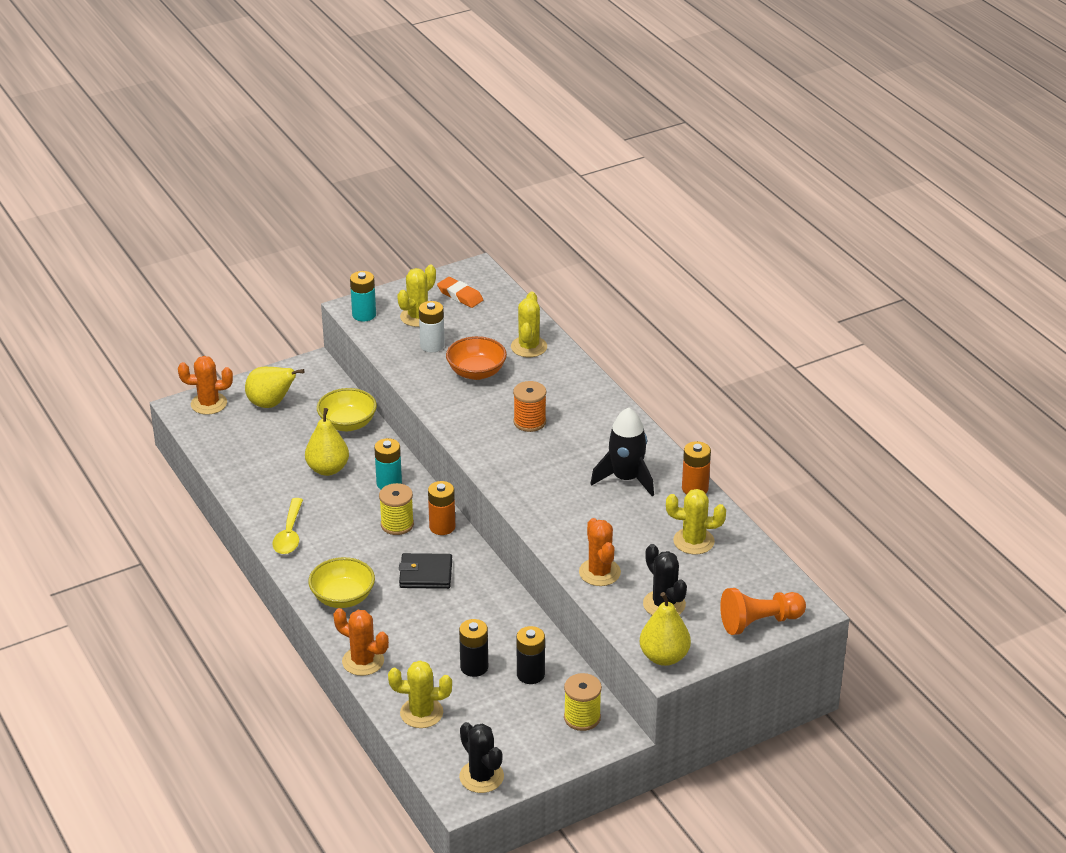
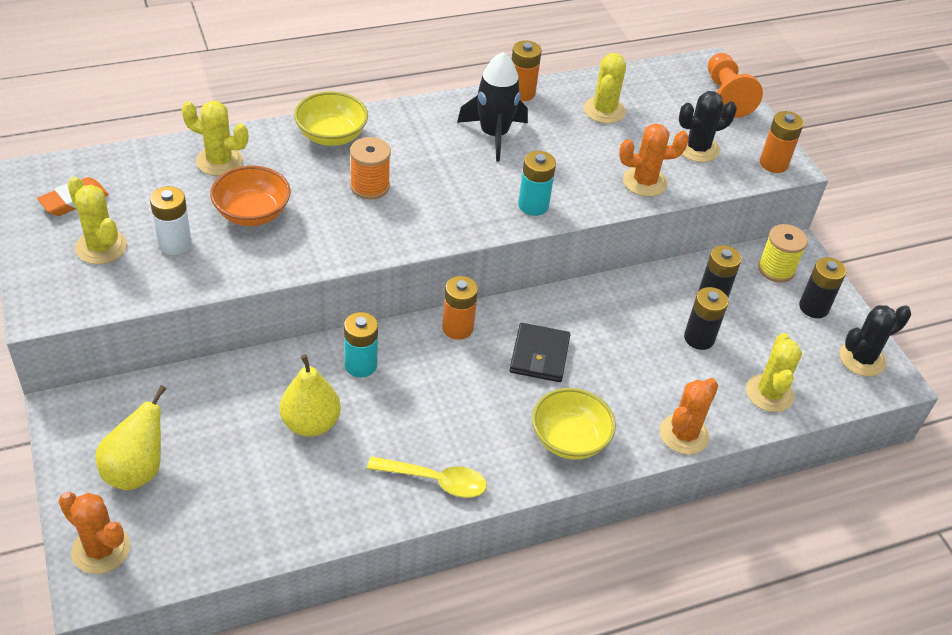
camera: 85 degrees left, 10 degrees up
(209, 404) = (101, 549): orange cactus -> orange cactus turned 60 degrees counterclockwise
(347, 424) = (220, 390): yellow bowl -> yellow bowl (331, 136)
(364, 315) = (66, 300): turquoise battery -> turquoise battery (533, 205)
(397, 524) = (443, 368): yellow spool -> none
(538, 744) = (813, 307): none -> black battery
(664, 657) = (773, 163): yellow pear -> orange battery

